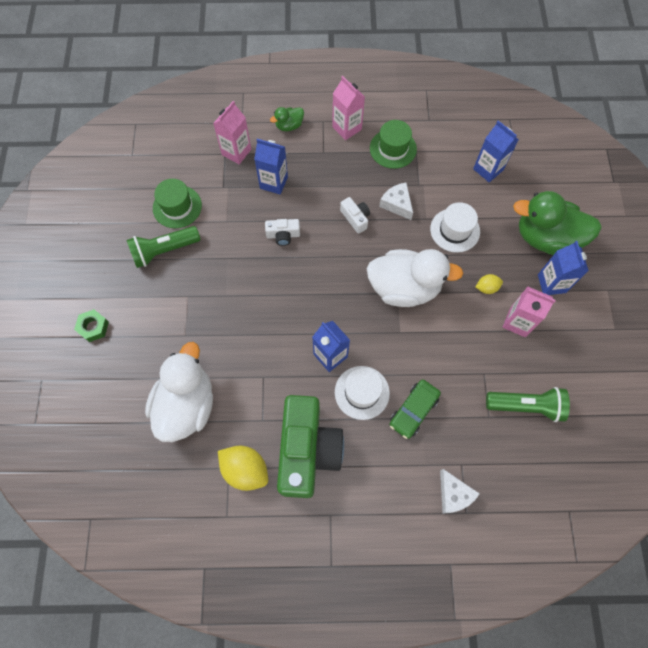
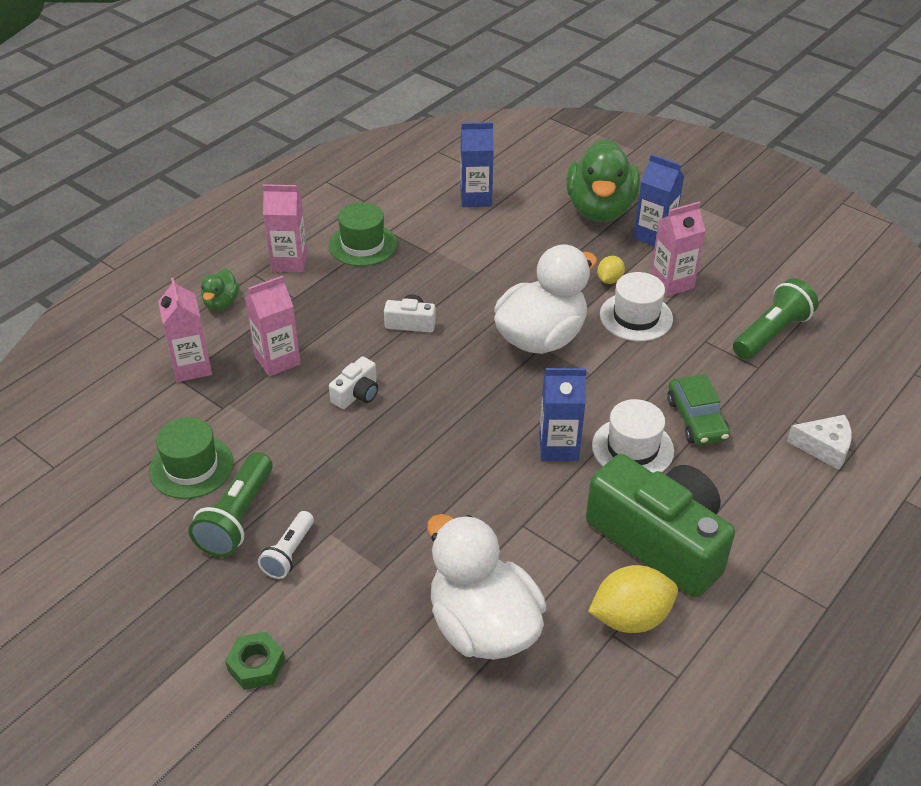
camera: 50 degrees left, 25 degrees down
(162, 289) = (289, 553): none -> white flashlight
(274, 182) = (277, 360): blue carton -> pink carton
(397, 204) = (434, 282): white cheese -> none
(455, 230) = (517, 261): white hat -> white hat (636, 317)
(546, 238) = (600, 209): green duck -> green duck turned 45 degrees counterclockwise

